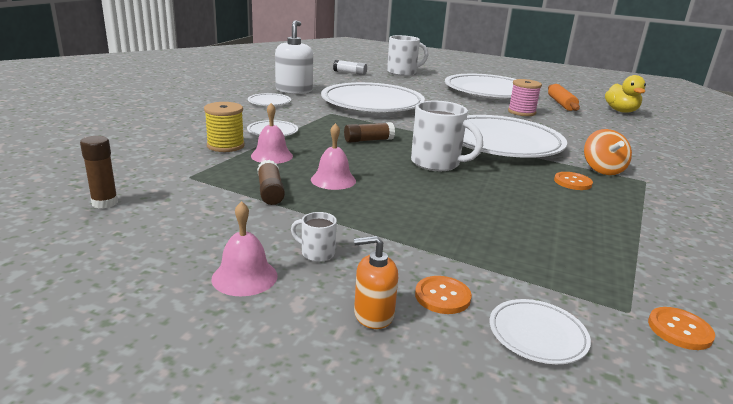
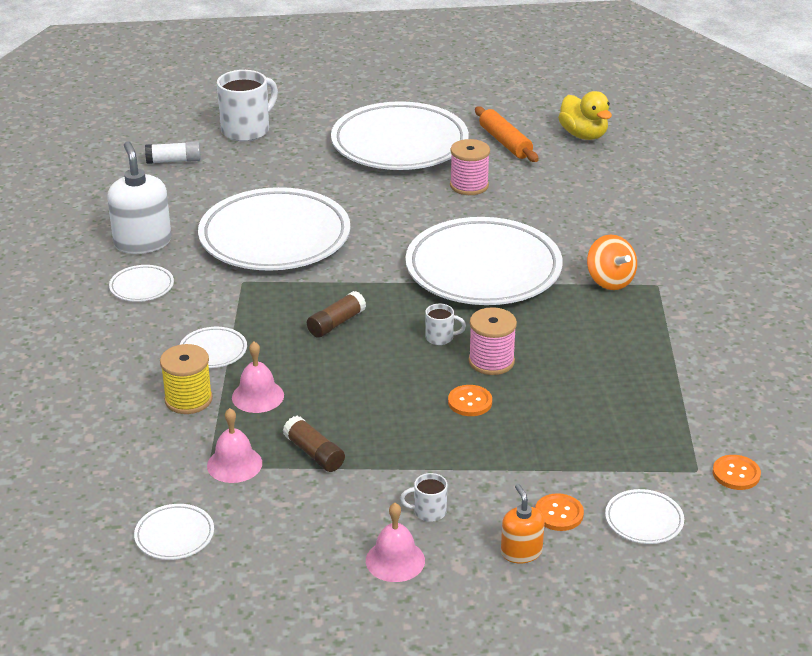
camera: 25 degrees left, 10 degrees up
(105, 203) = (174, 535): brown glue stick -> white plate
(333, 180) = (358, 410): pink bell -> pink bell (234, 464)
(373, 314) = (521, 552): orange soap dispenser -> orange soap dispenser turned 105 degrees clockwise
(437, 163) = (440, 338): white mug -> white mug, size x0.47
(466, 184) = (491, 361): none -> pink spool
(572, 182) = (590, 316): orange button -> orange button (470, 402)

